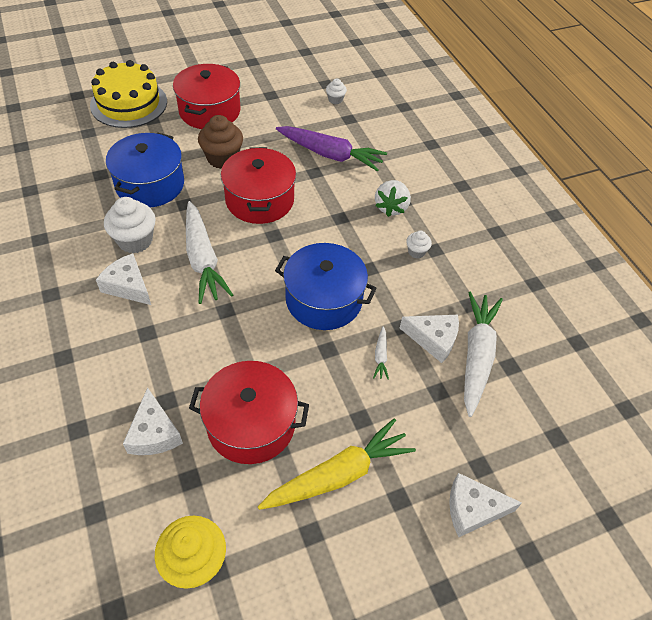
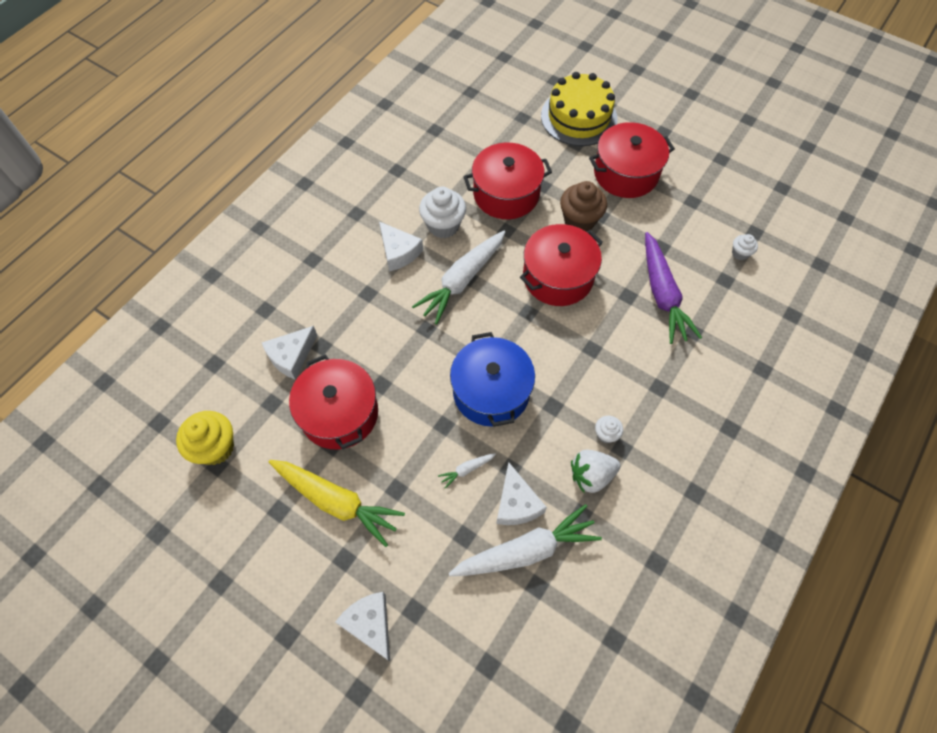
camera: 60 degrees right, 10 degrees up
(128, 286) = (399, 252): white cheese -> white cheese turned 135 degrees clockwise
(150, 184) = (506, 194): blue pot -> red pot
(391, 207) = (642, 382): white strawberry -> white strawberry (591, 475)

